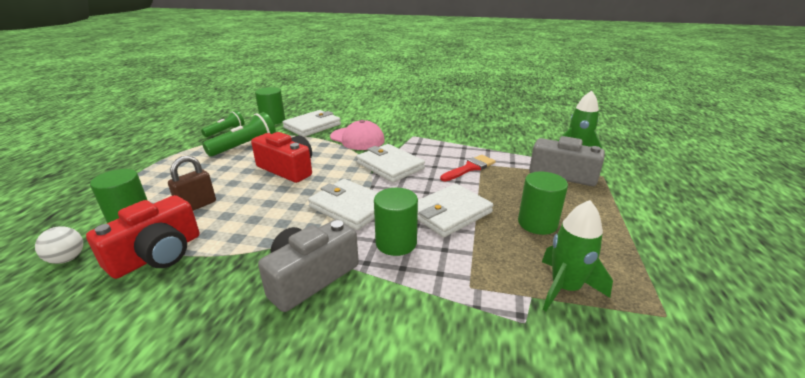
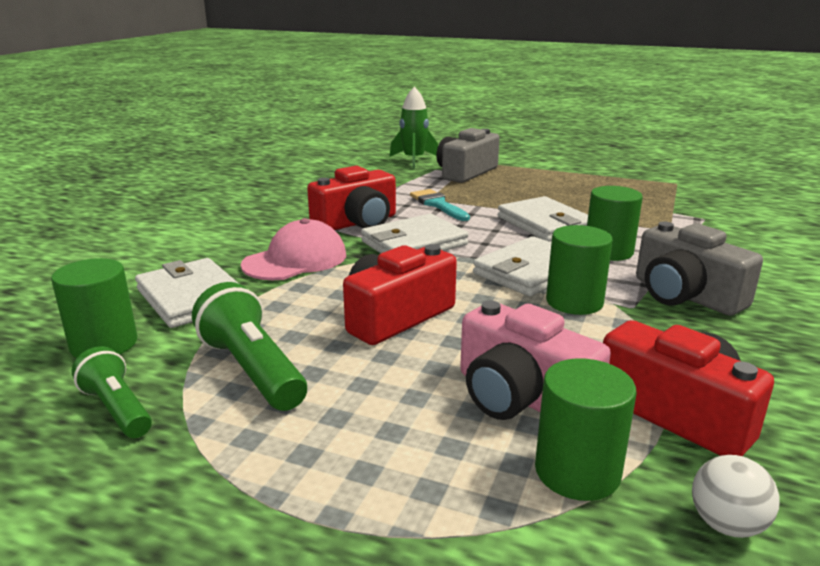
camera: 80 degrees left, 5 degrees down
(197, 206) = (521, 397): brown padlock -> pink camera
(419, 147) = (357, 223): none -> red camera
(470, 168) = (438, 204): red brush -> turquoise brush
(537, 223) = (563, 195): green cylinder -> green cylinder (574, 302)
(565, 288) = (658, 201): green rocket -> none

